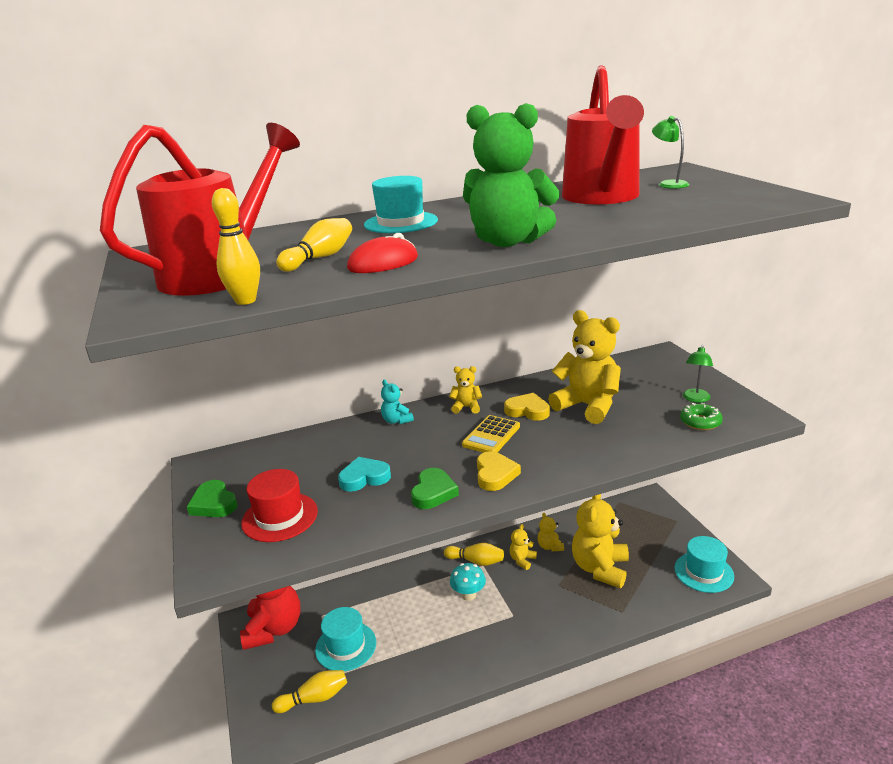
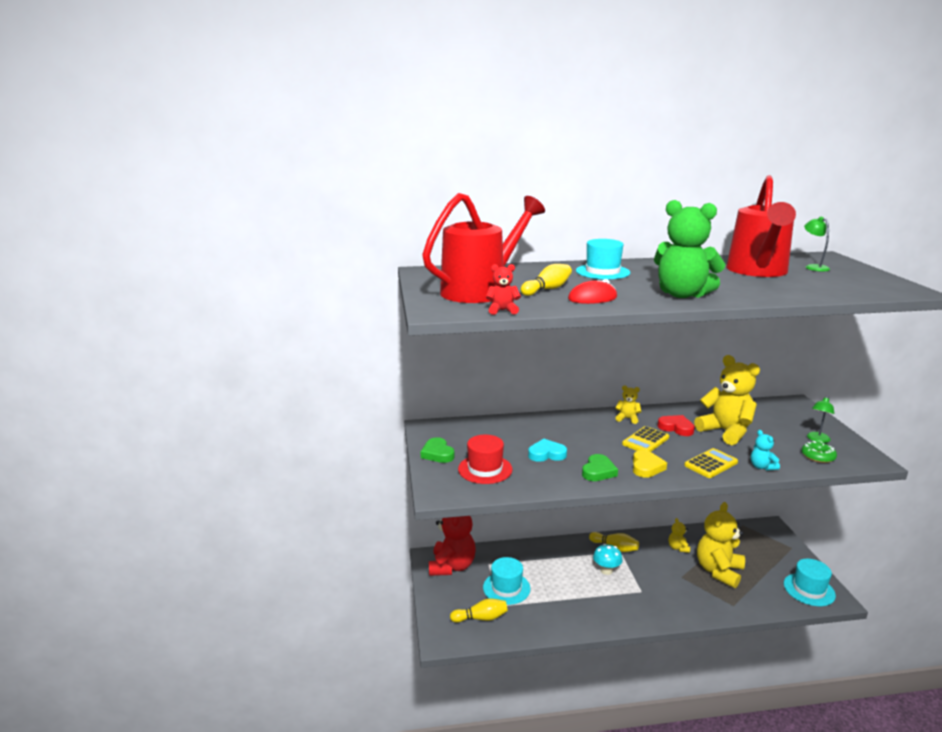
camera: 10 degrees right, 5 degrees down
(245, 301) = (502, 310): yellow bowling pin -> red teddy bear
(396, 420) = (572, 420): turquoise teddy bear -> turquoise teddy bear (762, 467)
(522, 560) = (653, 554): yellow teddy bear -> none
(527, 410) = (676, 428): yellow heart -> red heart
(575, 455) = (711, 464): none -> yellow calculator

